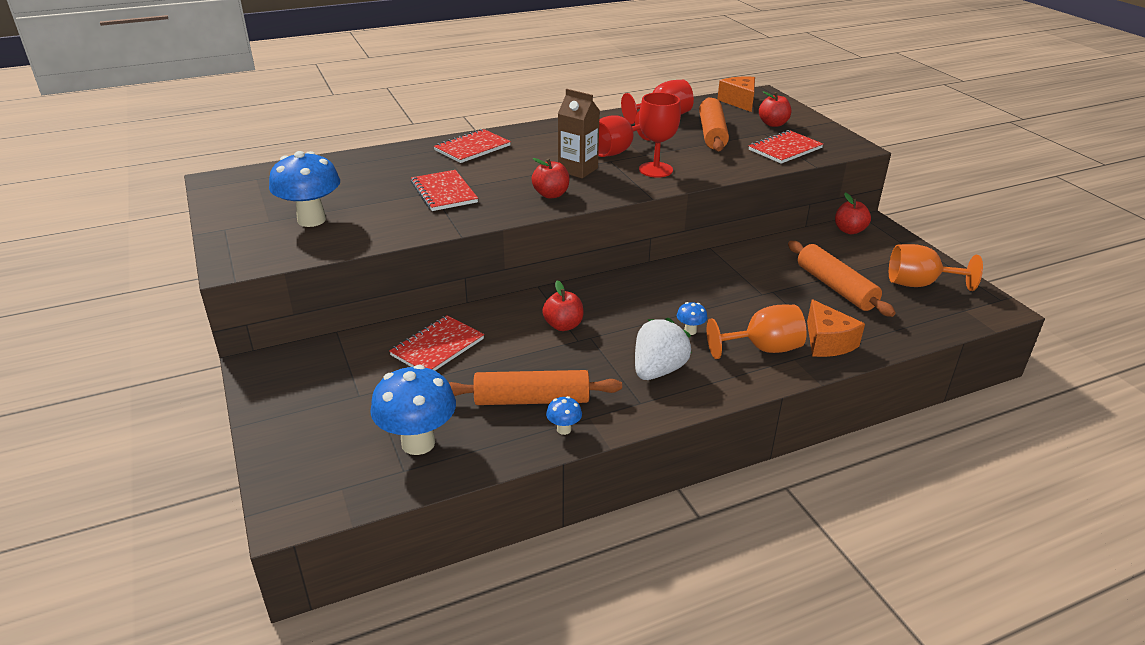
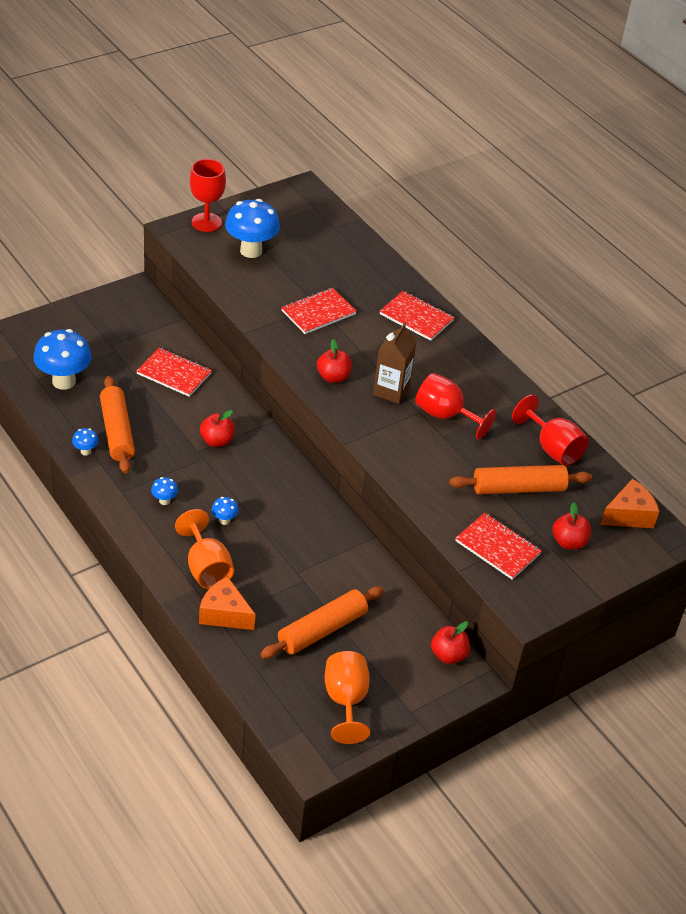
camera: 75 degrees right, 10 degrees up
(655, 170) = (408, 445): red goblet -> red goblet (206, 222)
(658, 370) = (164, 501): white strawberry -> blue mushroom
(827, 342) = (224, 614): orange cheese -> orange cheese turned 60 degrees clockwise

